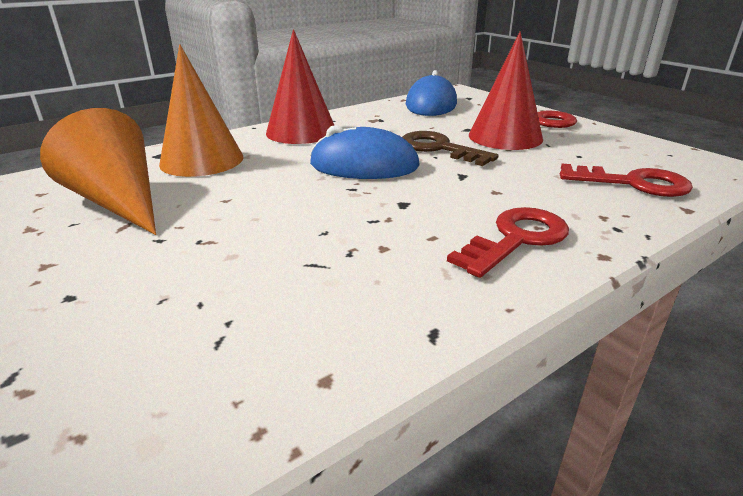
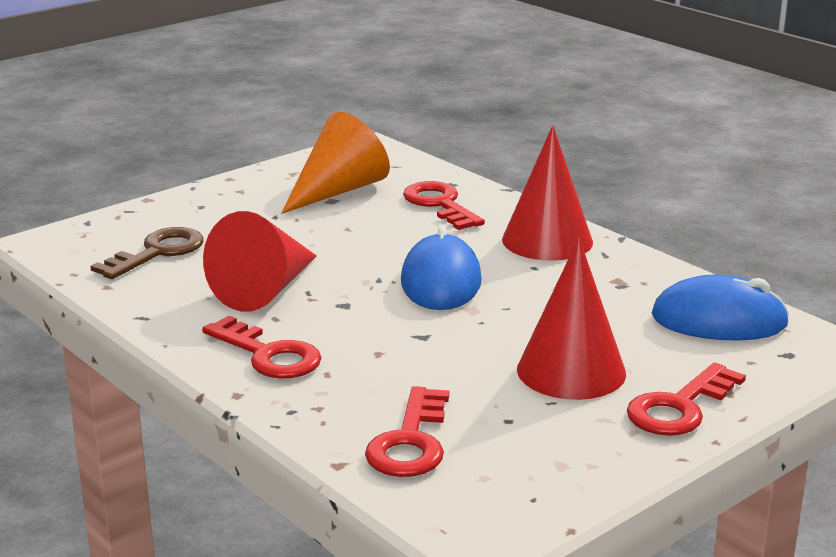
camera: 85 degrees right, 5 degrees down
(202, 160) = (439, 204): orange cone -> red key
(365, 242) = (266, 289): none -> red cone
(439, 148) = (508, 323): brown key -> brown key (157, 252)

